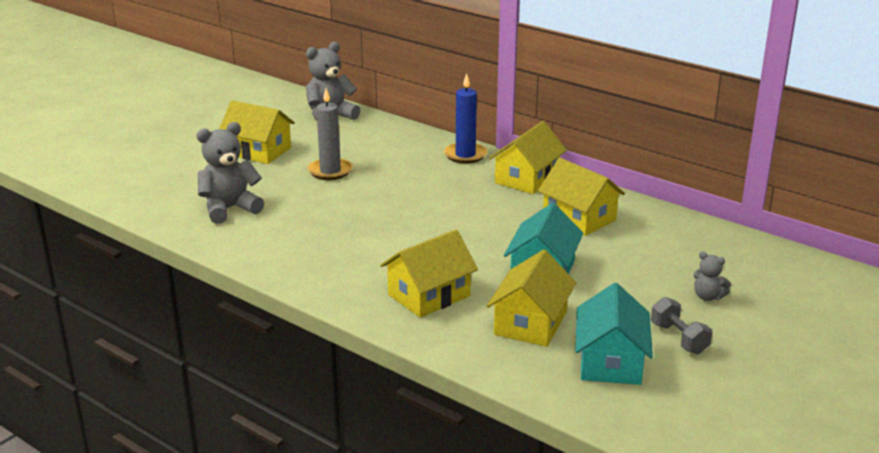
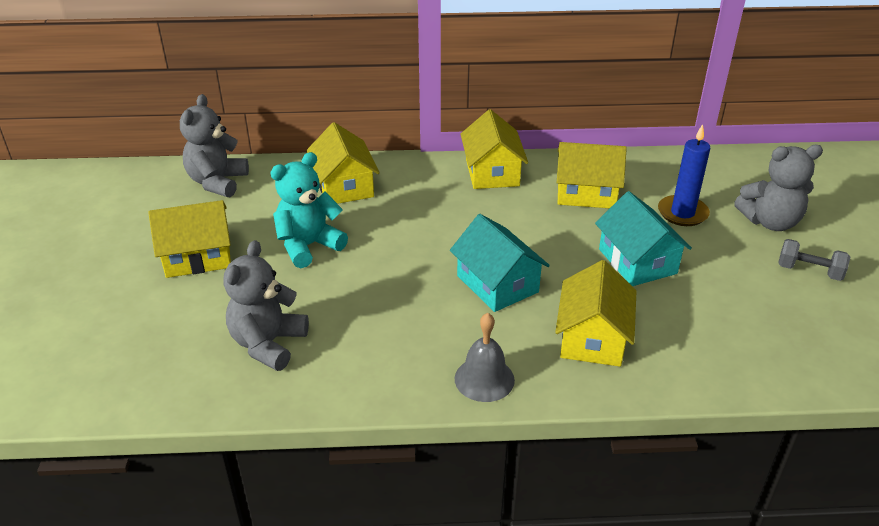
camera: 40 degrees left, 10 degrees up
(322, 282) = (484, 379): none -> grey bell
(330, 171) = (308, 246): grey candle -> turquoise teddy bear
(465, 155) = (407, 170): blue candle -> blue candle (682, 213)
(530, 323) = (703, 319): yellow house -> yellow house (344, 186)
(610, 361) = (803, 321): turquoise house -> turquoise house (497, 284)
(708, 297) = (770, 222): grey teddy bear -> grey teddy bear, size x1.94

